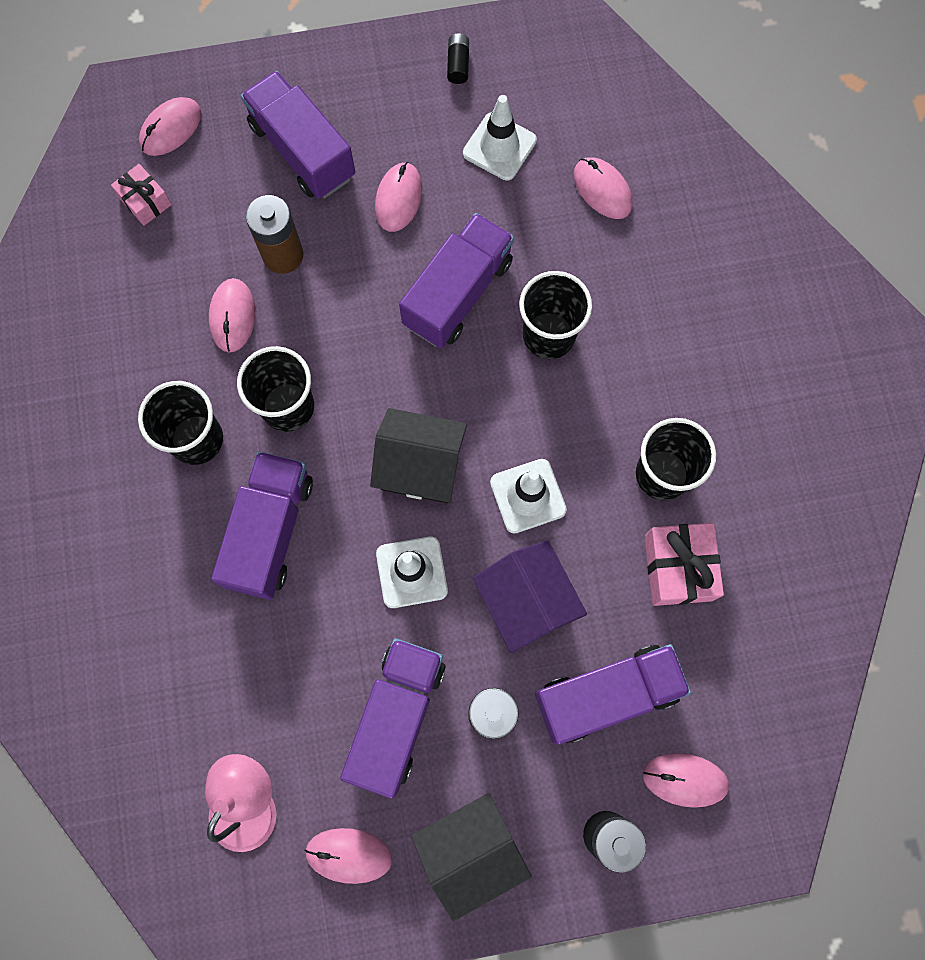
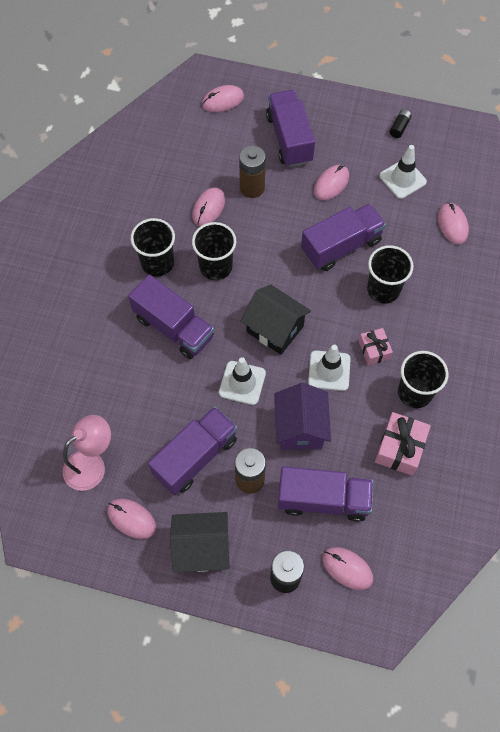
camera: 25 degrees right, 10 degrees down
(145, 201) = (190, 131): pink gift -> pink gift (374, 350)
(270, 531) = (174, 327): purple truck -> purple truck turned 90 degrees clockwise

